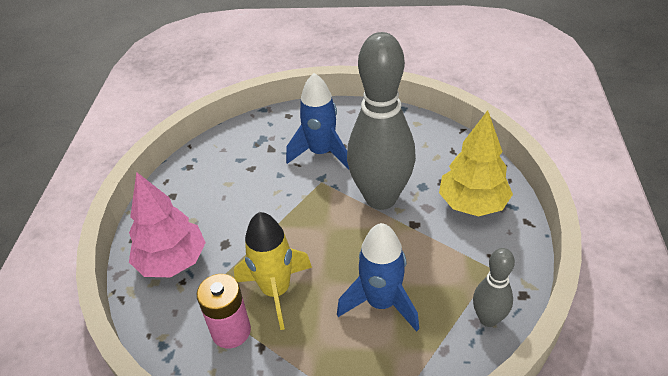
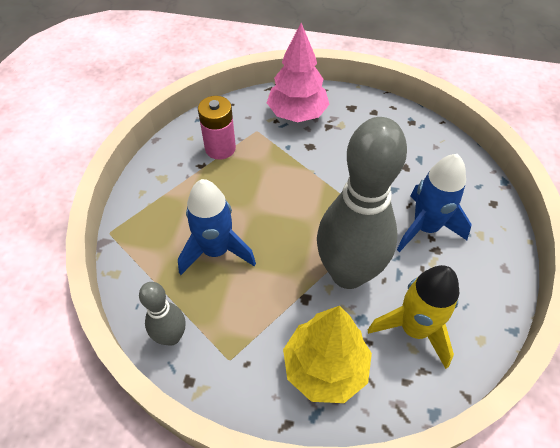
camera: 95 degrees right, 10 degrees up
(276, 291) = (250, 177): yellow rocket -> yellow rocket (414, 329)

